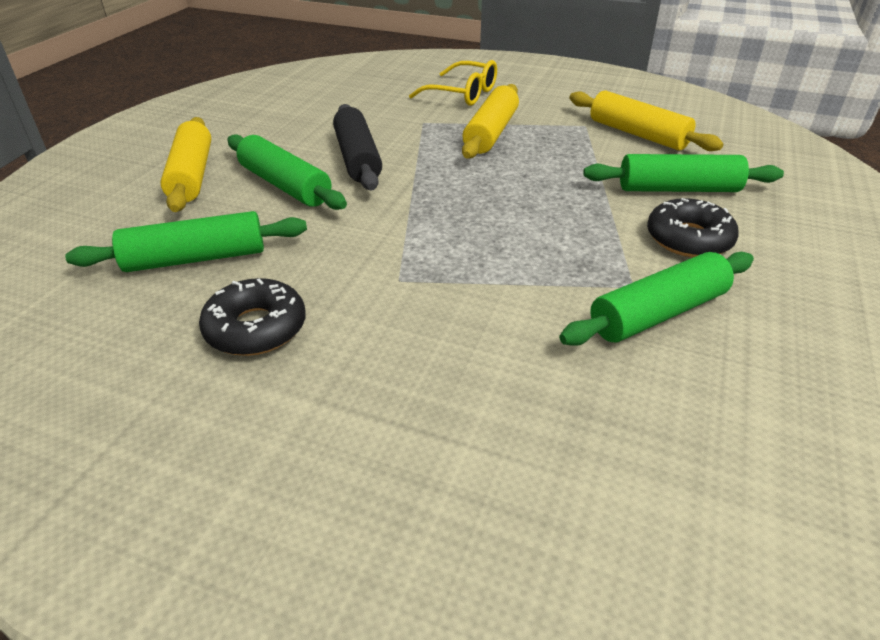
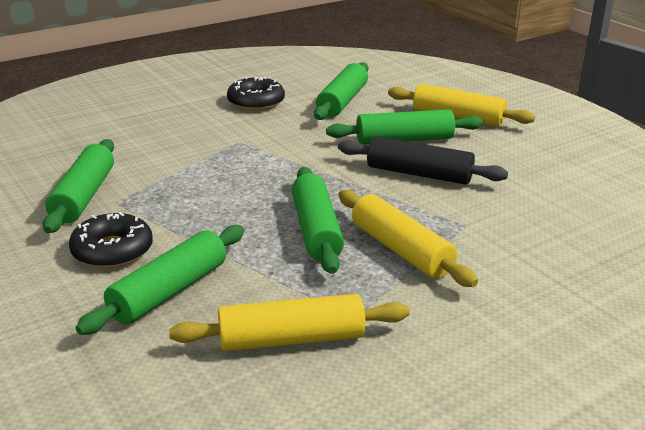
camera: 125 degrees right, 10 degrees down
(463, 94) = (527, 277): yellow glasses -> none
(513, 168) = (316, 230): none -> green rolling pin

